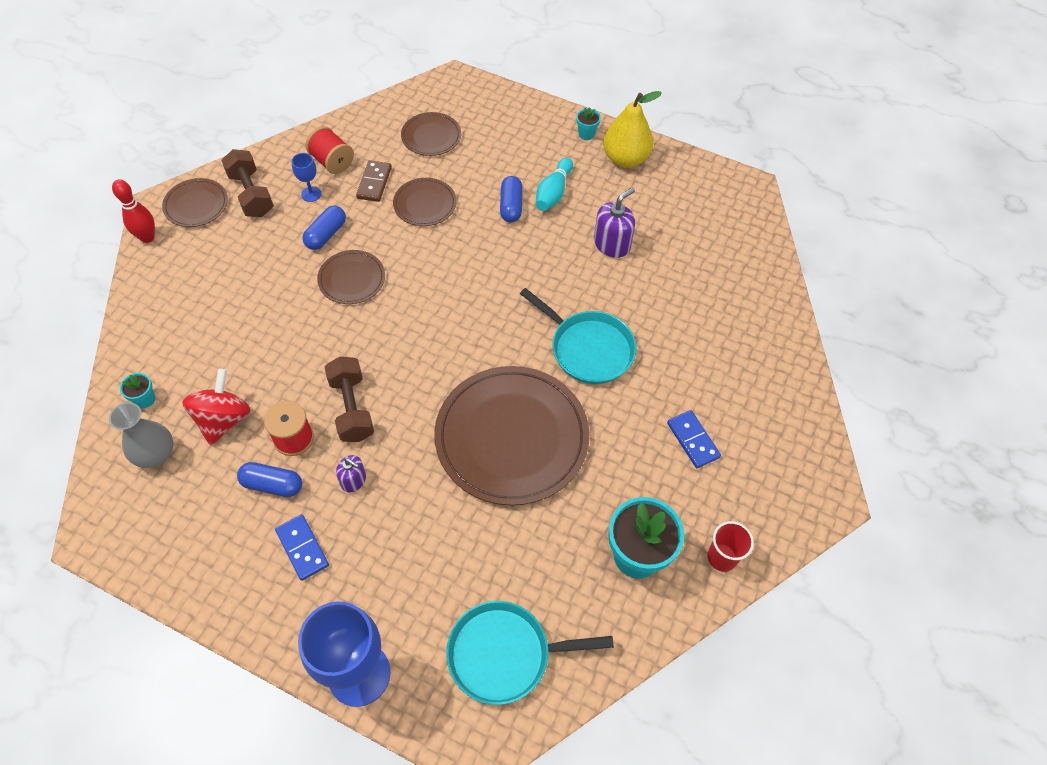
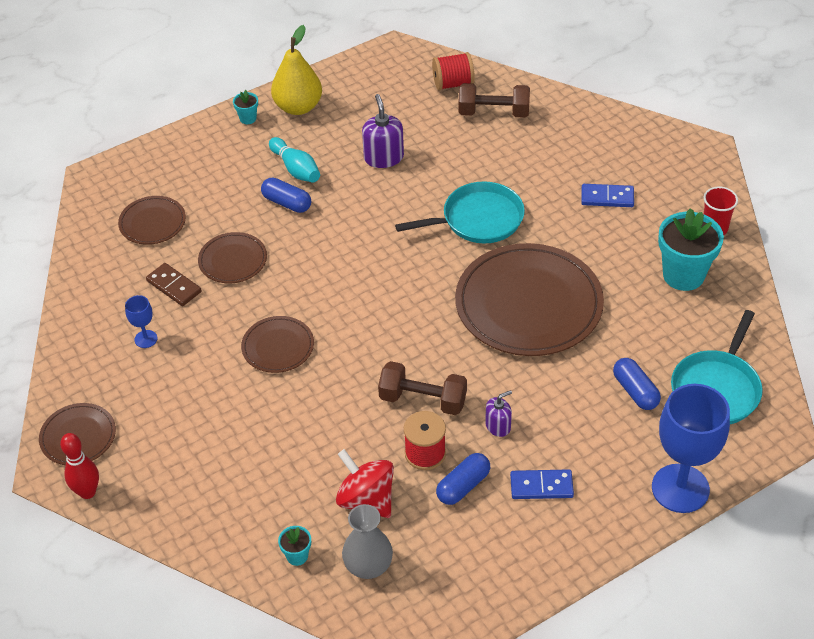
camera: 55 degrees left, 10 degrees down
(251, 194) = (104, 386): brown dumbbell -> brown dumbbell (493, 113)
(326, 234) = (208, 346): blue capsule -> blue capsule (635, 391)
(332, 162) = (118, 308): red spool -> red spool (453, 84)

